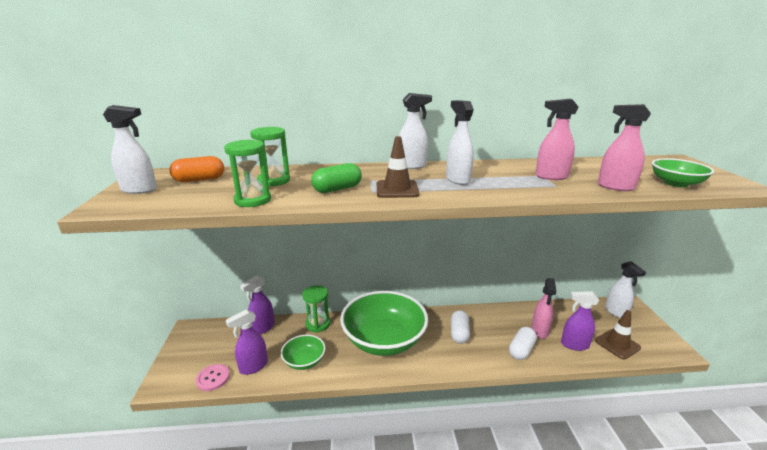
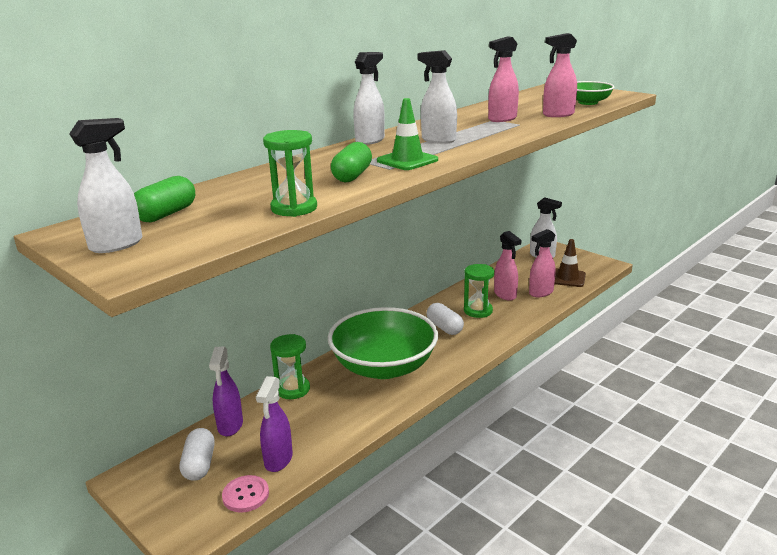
camera: 40 degrees left, 0 degrees up
(199, 180) = (166, 214): orange capsule -> green capsule
(274, 181) = (263, 189): green hourglass -> green hourglass (478, 311)
(304, 361) = (328, 424): green bowl -> none
(397, 189) = (407, 160): brown traffic cone -> green traffic cone
(521, 350) = (508, 315): white capsule -> white capsule (199, 464)
(574, 345) = (541, 292): purple spray bottle -> pink spray bottle

